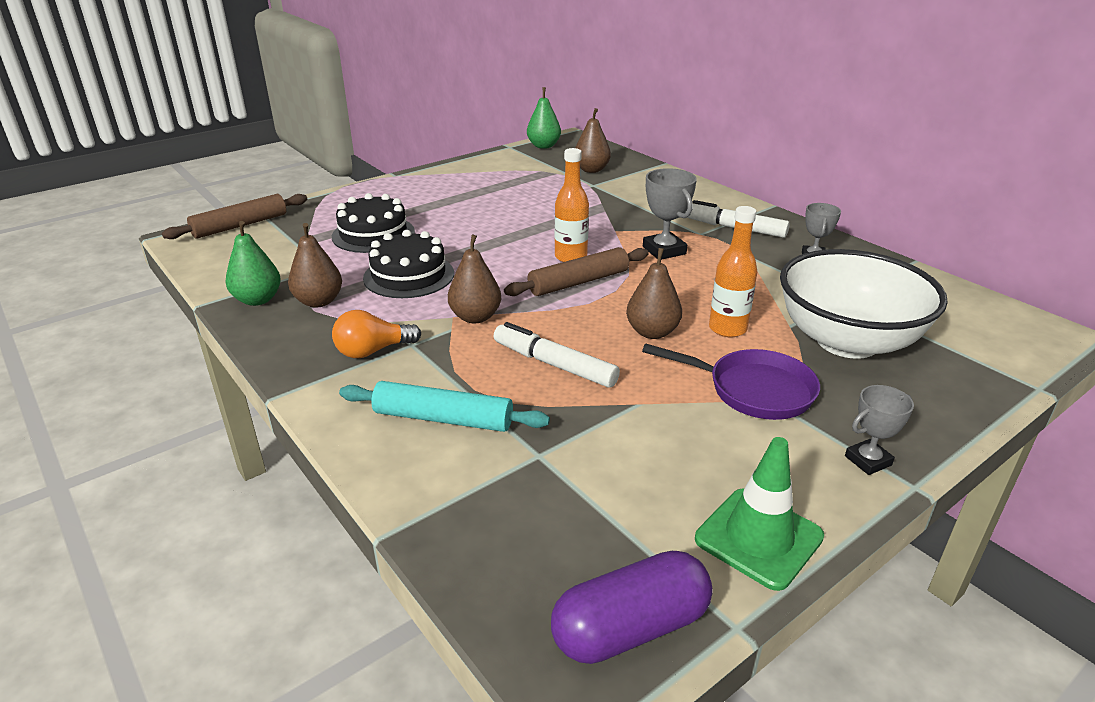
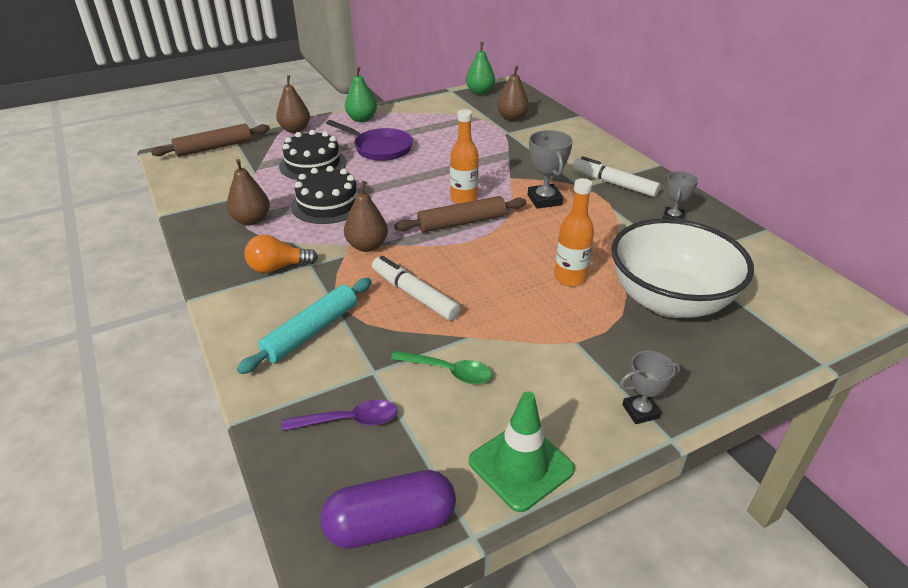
camera: 10 degrees right, 5 degrees up
(258, 300) = (206, 214): green pear -> green pear (362, 119)
(443, 419) = (311, 332): turquoise rolling pin -> turquoise rolling pin turned 75 degrees counterclockwise
(530, 514) = (349, 420): none -> purple spoon
(629, 444) = (448, 371): none -> green spoon
(652, 332) = (505, 274): brown pear -> brown pear (295, 130)
(753, 390) = (569, 336): purple pan -> purple pan (380, 148)

